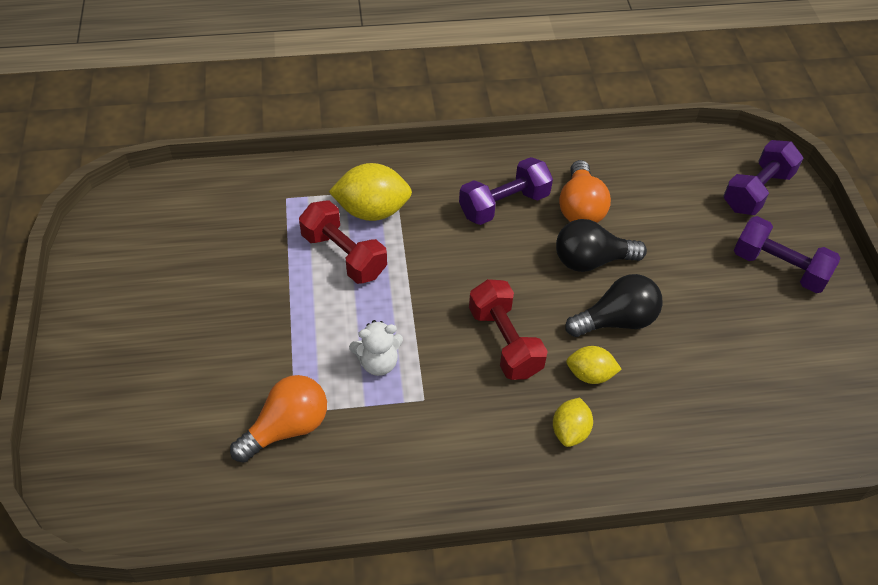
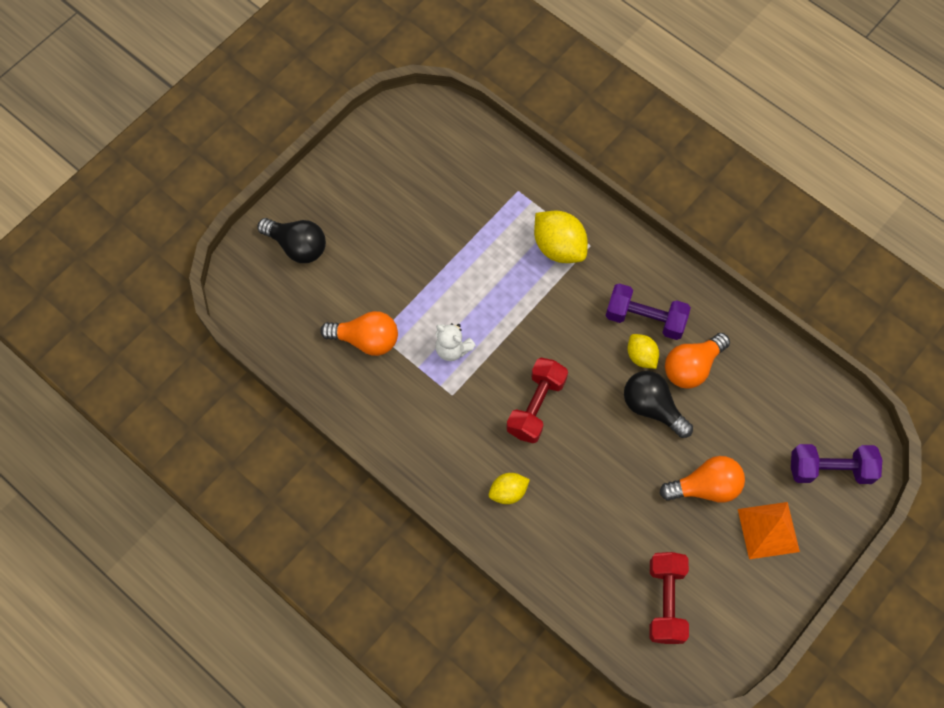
camera: 50 degrees right, 15 degrees up
(344, 255) = (508, 262): red dumbbell -> red dumbbell (666, 601)
(590, 374) = (560, 473): yellow lemon -> yellow lemon (641, 356)
(616, 320) = (617, 459): black light bulb -> black light bulb (297, 246)
(701, 280) = (705, 487): none -> orange light bulb
(779, 268) = (768, 530): purple dumbbell -> orange pyramid

